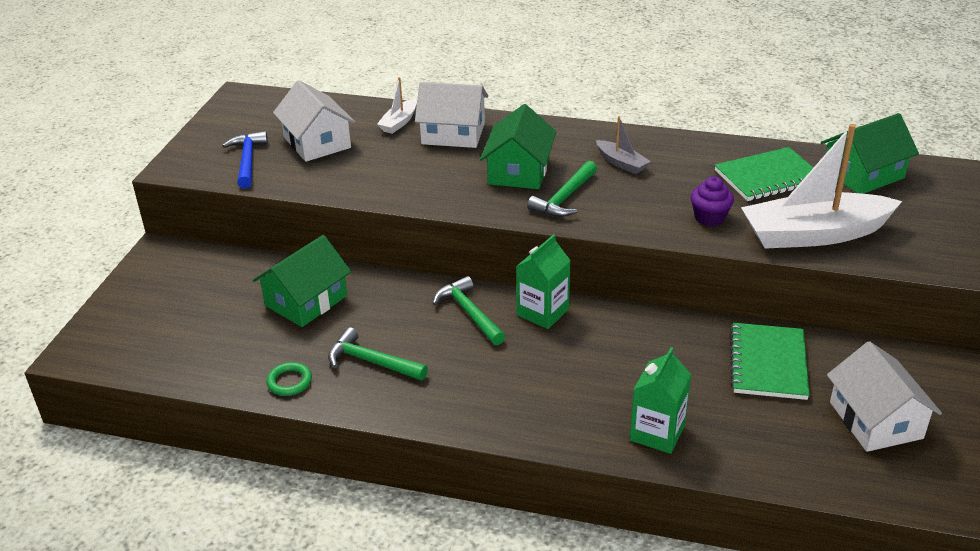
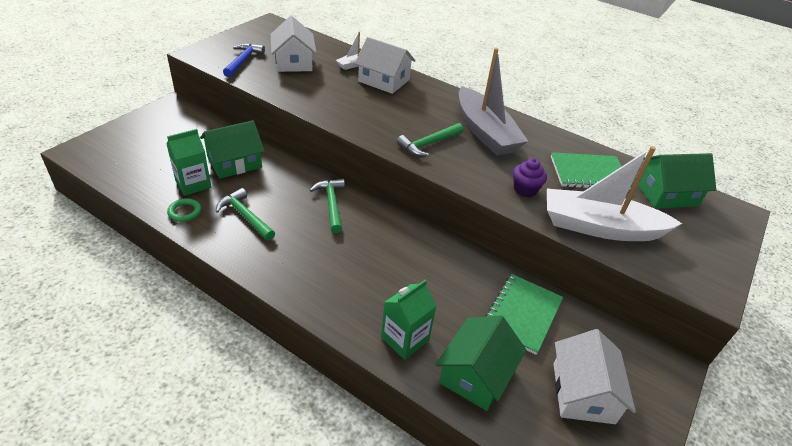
camera: 15 degrees right, 5 degrees up
(519, 171) = (410, 117): green house -> green house (476, 374)
(542, 312) = (381, 220): green carton -> green carton (193, 184)
(621, 163) = (485, 132): grey boat -> grey boat, size x2.21

